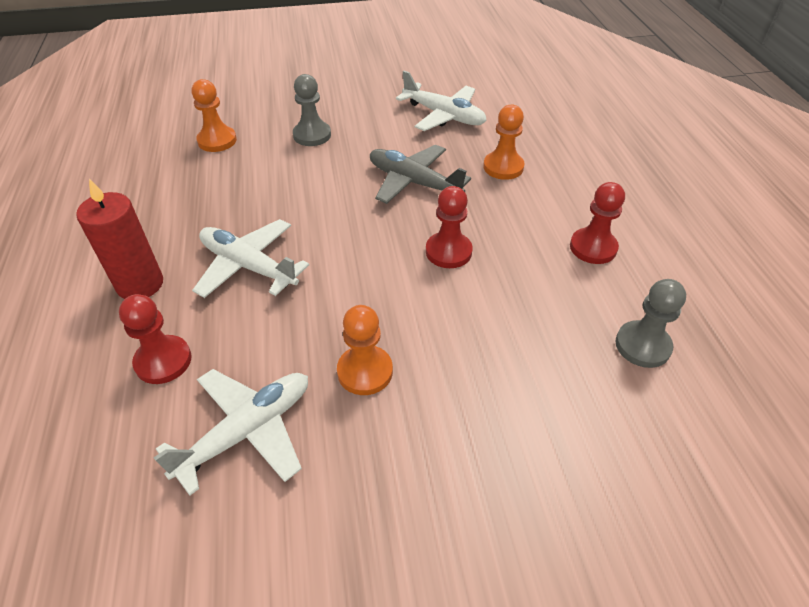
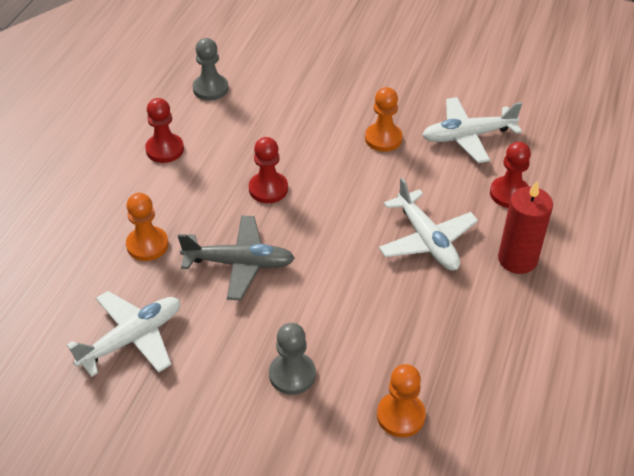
camera: 150 degrees left, 0 degrees up
(413, 182) = (240, 263): grey plane -> grey plane turned 60 degrees counterclockwise
(444, 116) = (132, 338): white plane -> white plane turned 75 degrees clockwise

